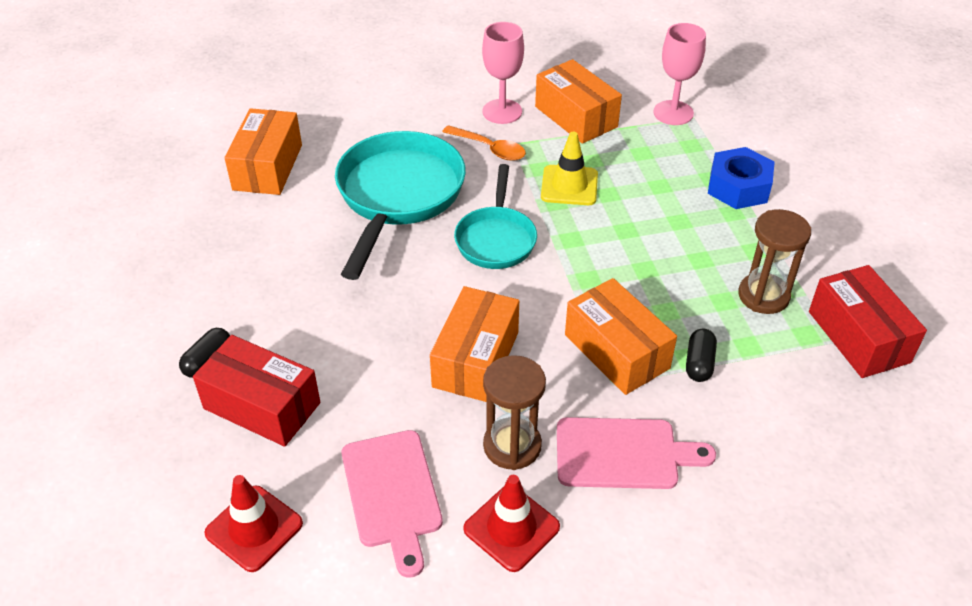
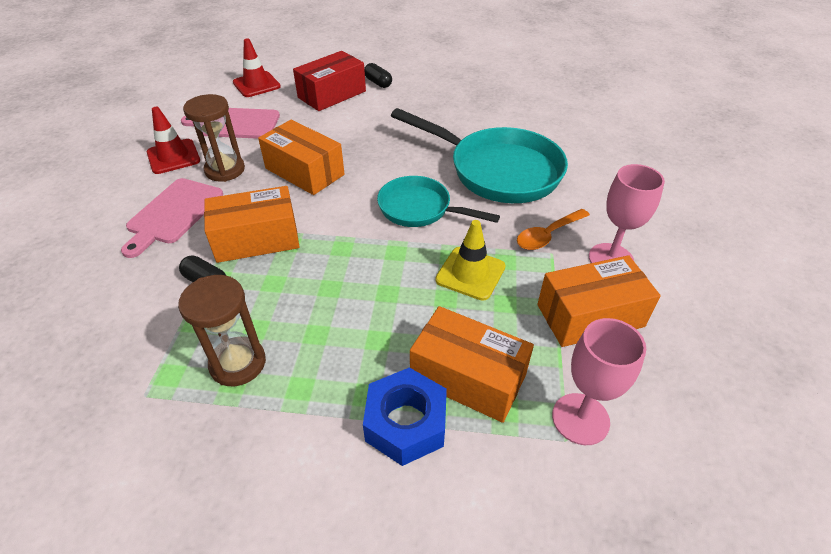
camera: 110 degrees right, 0 degrees up
(268, 167) = (557, 120): orange box -> orange box (468, 377)
(858, 336) = (130, 420): red box -> none

